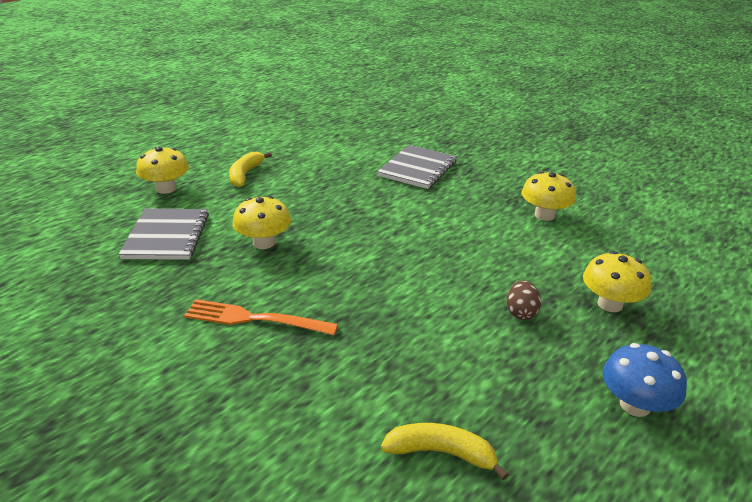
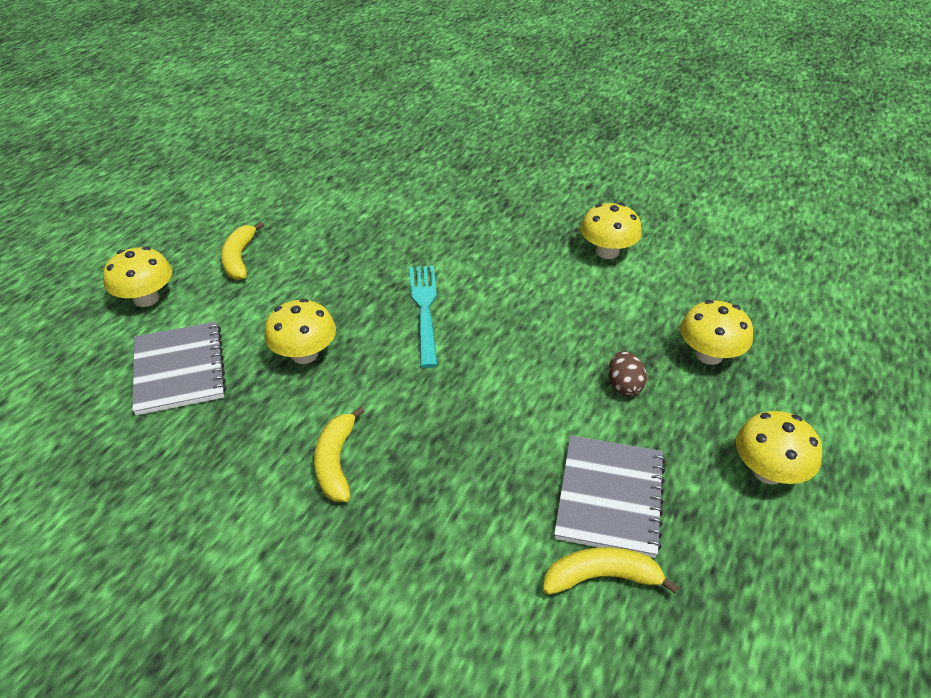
camera: 15 degrees left, 10 degrees up
(253, 319) = (336, 462): orange fork -> yellow banana
(372, 229) = (424, 309): none -> turquoise fork
(417, 169) = (445, 212): grey notebook -> grey notebook (610, 497)
(635, 405) = (768, 471): blue mushroom -> yellow mushroom

